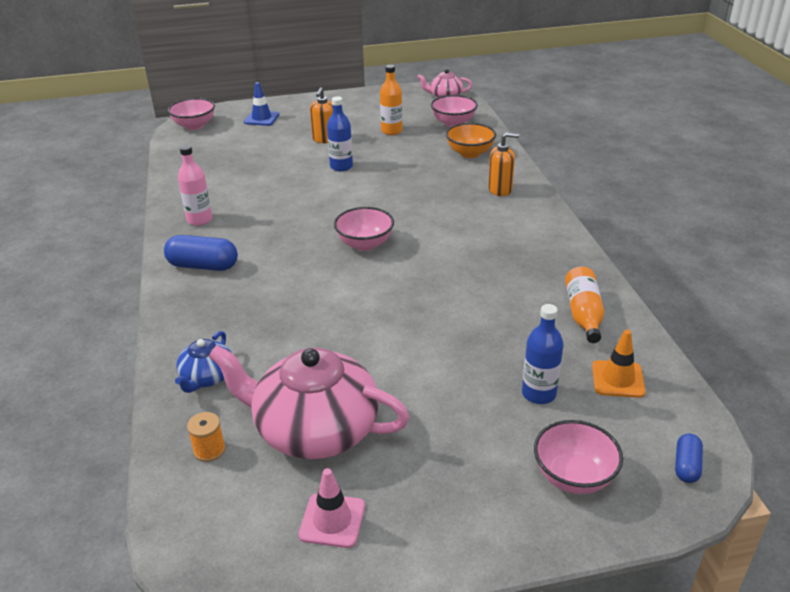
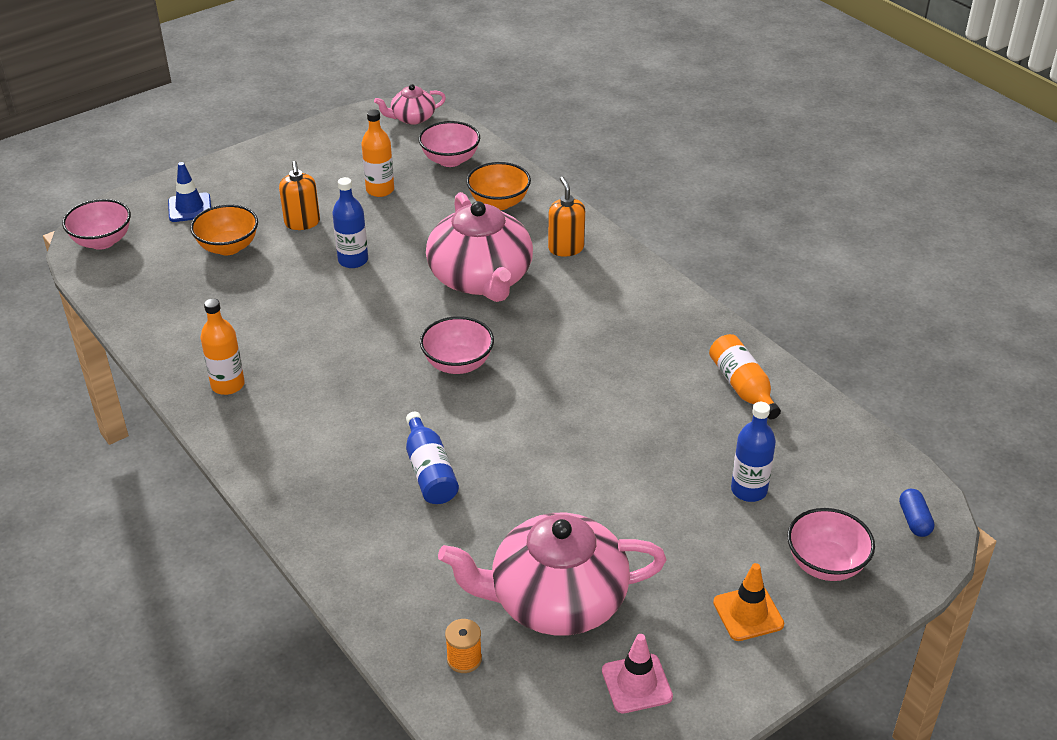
camera: 25 degrees left, 5 degrees up
(199, 220) = (228, 385): pink bottle -> orange bottle
(203, 266) = (284, 447): blue capsule -> none
(207, 377) = (398, 582): blue teapot -> none
(267, 143) = (228, 247): none -> orange bowl
(290, 308) = (430, 471): none -> blue bottle
(422, 195) = (481, 278): none -> pink teapot
(500, 190) = (566, 248): orange soap dispenser -> orange soap dispenser turned 75 degrees counterclockwise
(618, 379) = (812, 451): orange traffic cone -> orange traffic cone (748, 613)

